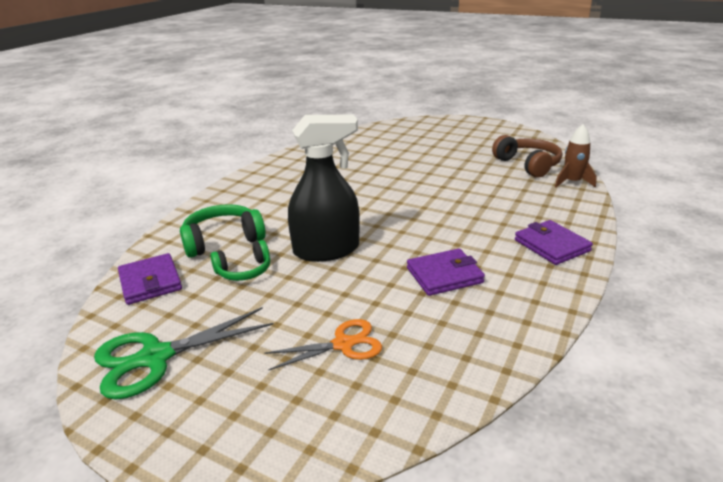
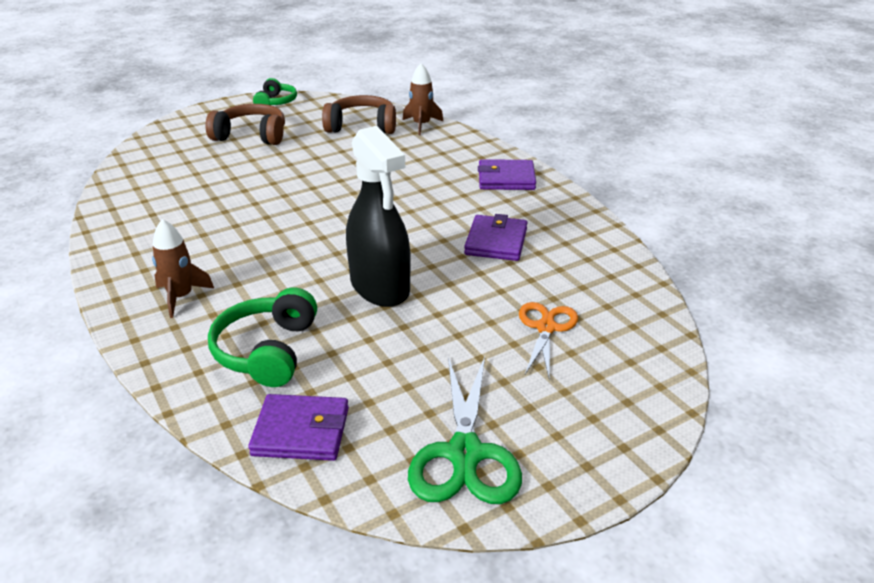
camera: 60 degrees left, 5 degrees up
(244, 271) = (358, 352): green headphones -> green headphones (276, 102)
(254, 195) = (181, 297): none -> brown rocket
(326, 250) = (380, 287): black spray bottle -> black spray bottle turned 135 degrees clockwise
(453, 141) = (251, 135): none -> brown headphones

